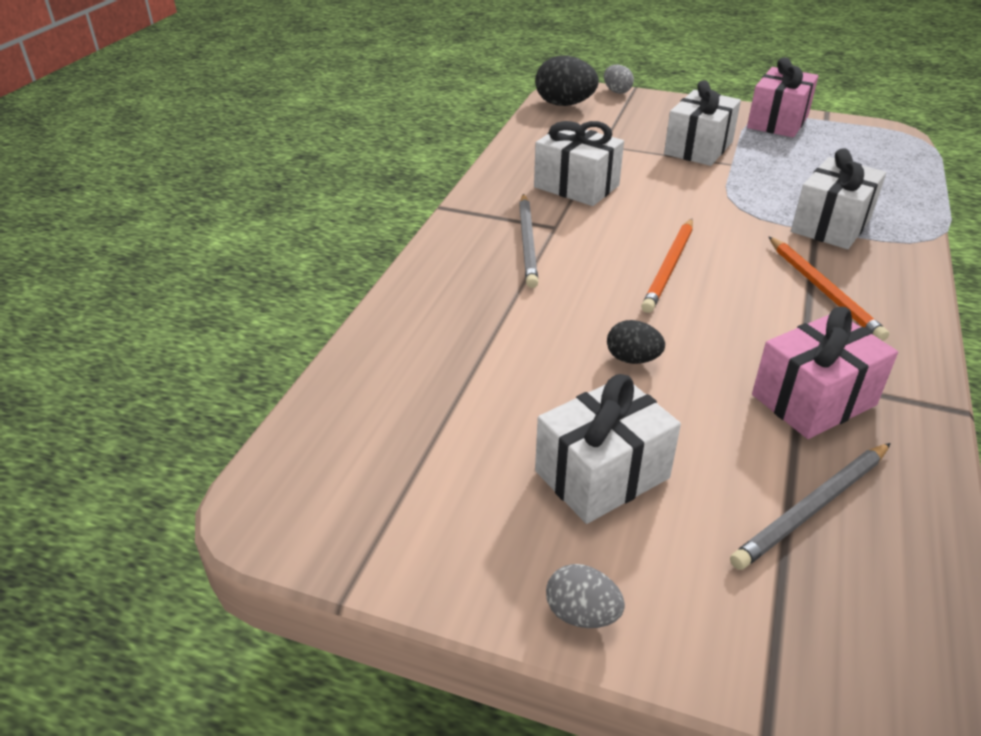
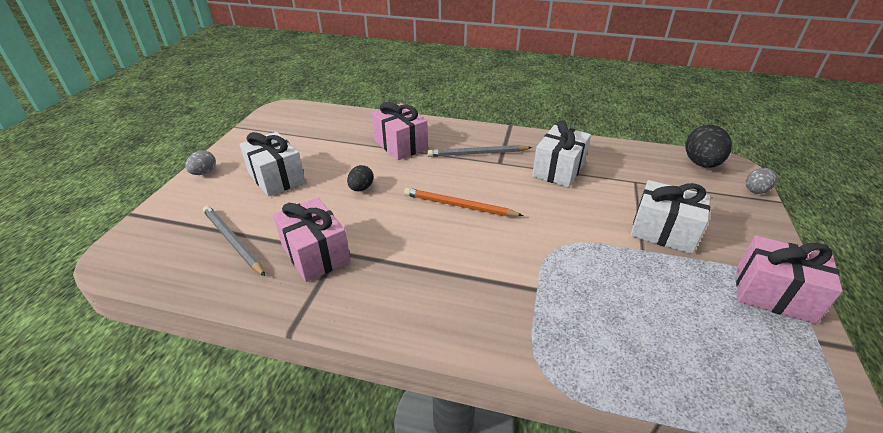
camera: 85 degrees right, 0 degrees up
(489, 316) = (400, 145): none -> pink gift
(823, 290) = (440, 278): orange pencil -> none
(831, 225) = (547, 300): white gift -> none

